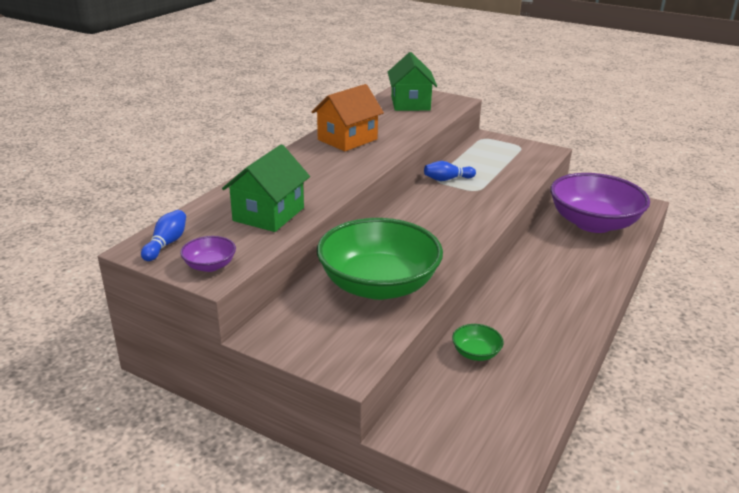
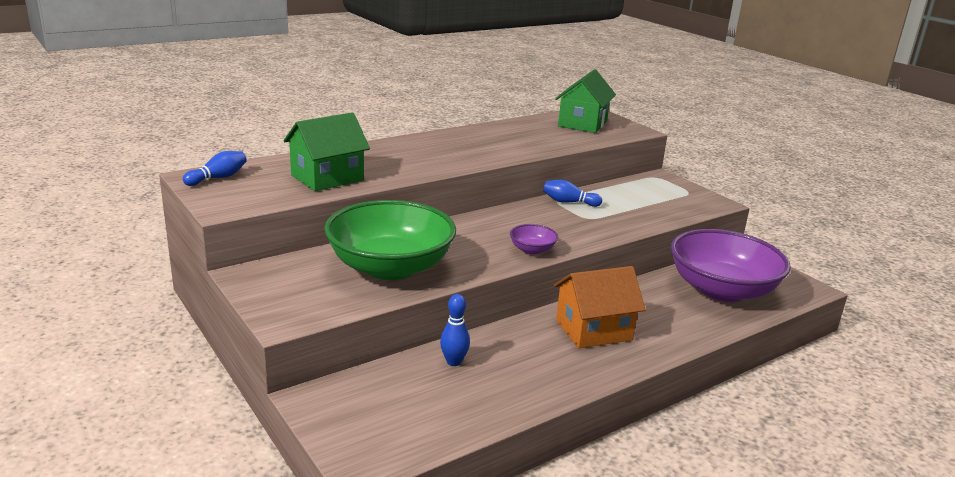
camera: 25 degrees right, 5 degrees down
(210, 266) = (230, 201): purple bowl -> purple bowl (532, 250)
(347, 139) = (477, 139): orange house -> orange house (593, 330)
(476, 353) = (454, 362): green bowl -> blue bowling pin

